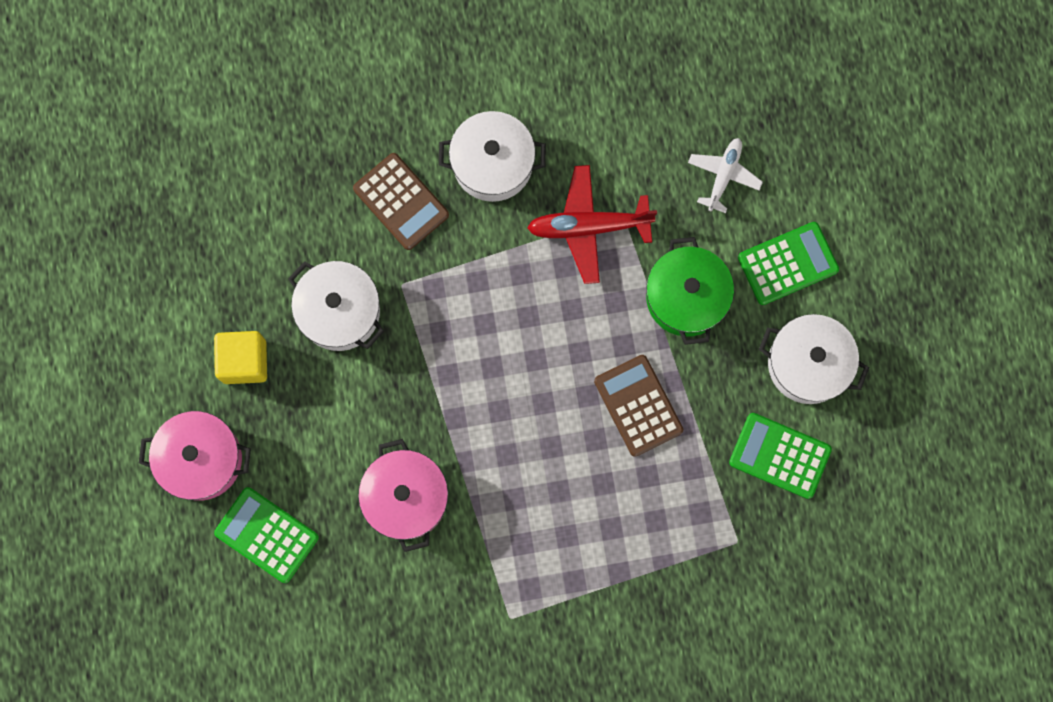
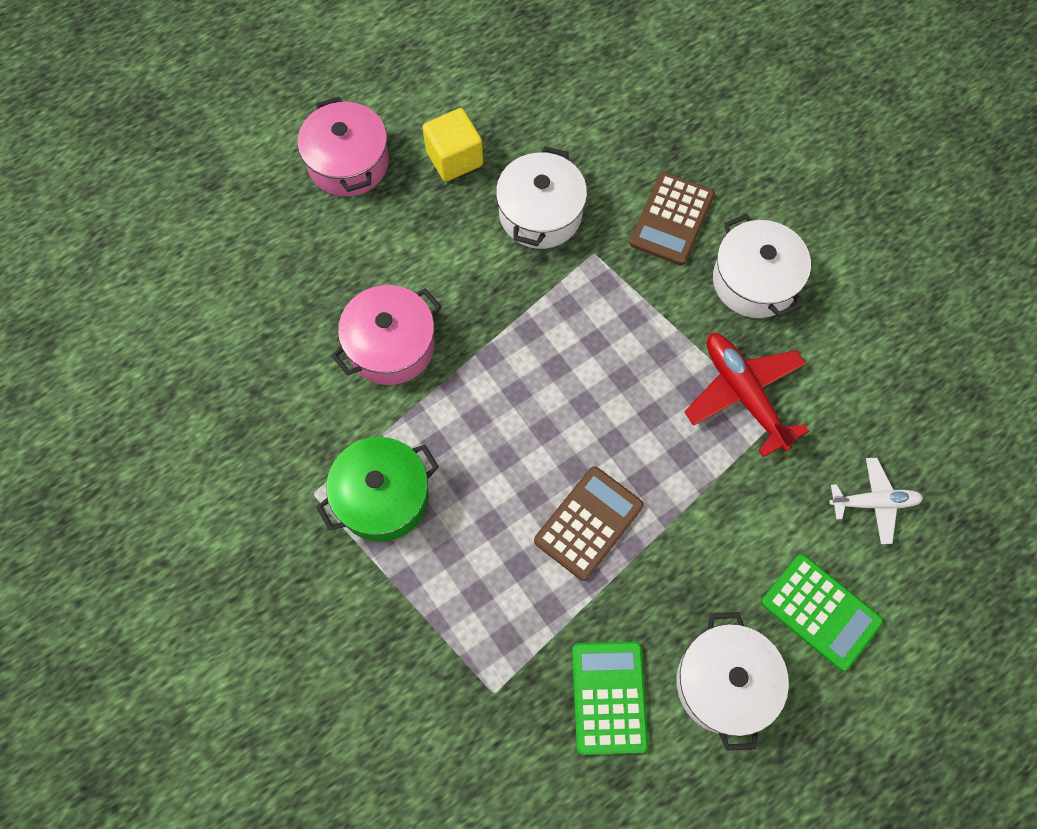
camera: 65 degrees right, 10 degrees down
(266, 535) = (302, 244): green calculator -> none
(686, 297) = (726, 521): green pot -> green pot (383, 497)

